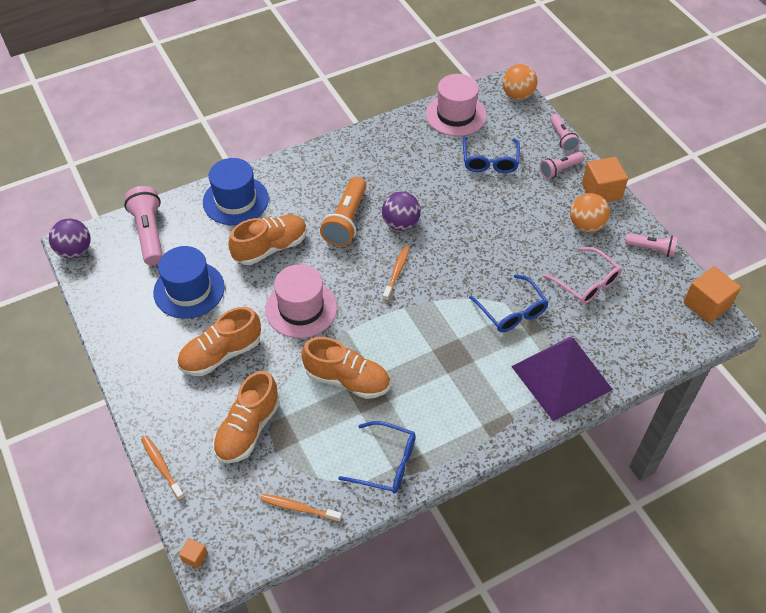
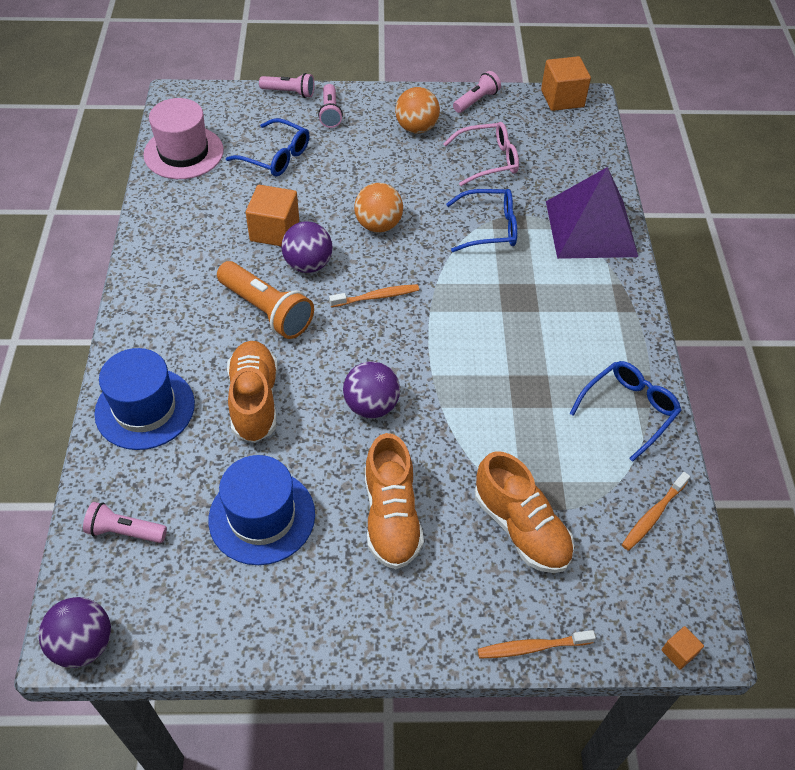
camera: 65 degrees left, 0 degrees up
(149, 233) = (125, 531): pink flashlight -> pink flashlight, size x0.60
(301, 308) = (371, 406): pink hat -> purple ball
(347, 380) = (501, 401): orange shoe -> none
(396, 272) = (377, 297): orange toothbrush -> orange toothbrush turned 120 degrees clockwise
(517, 95) = (199, 95): orange ball -> orange ball (378, 225)
(601, 191) = (381, 99): orange cube -> orange cube (274, 231)

